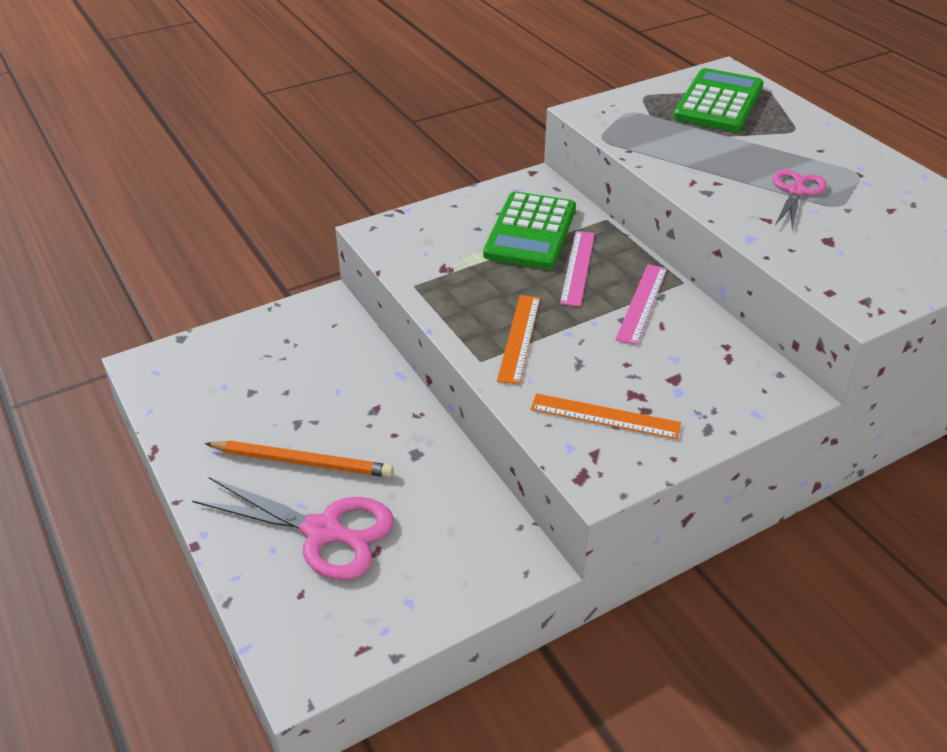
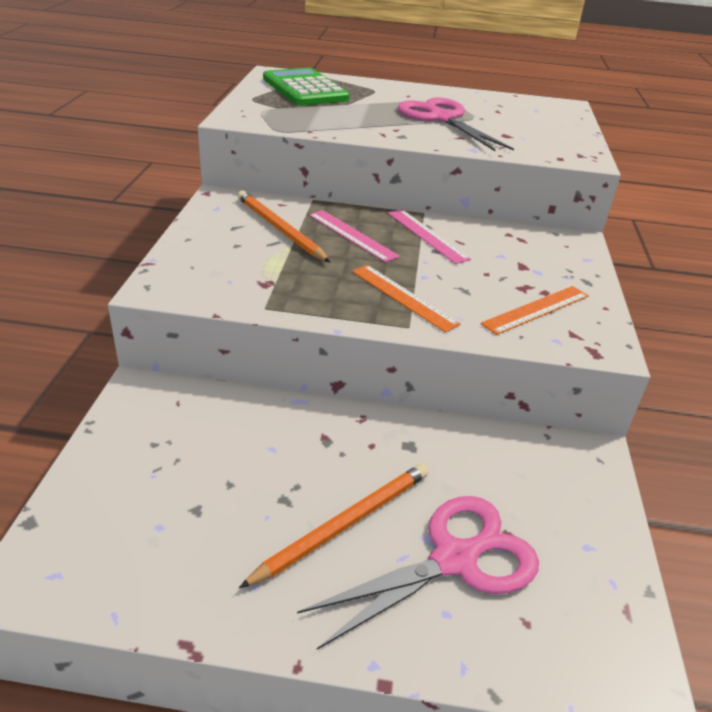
camera: 55 degrees left, 5 degrees down
(531, 232) = (280, 229): green calculator -> orange pencil
(796, 191) = (442, 118): pink scissors -> pink scissors, size x1.65

